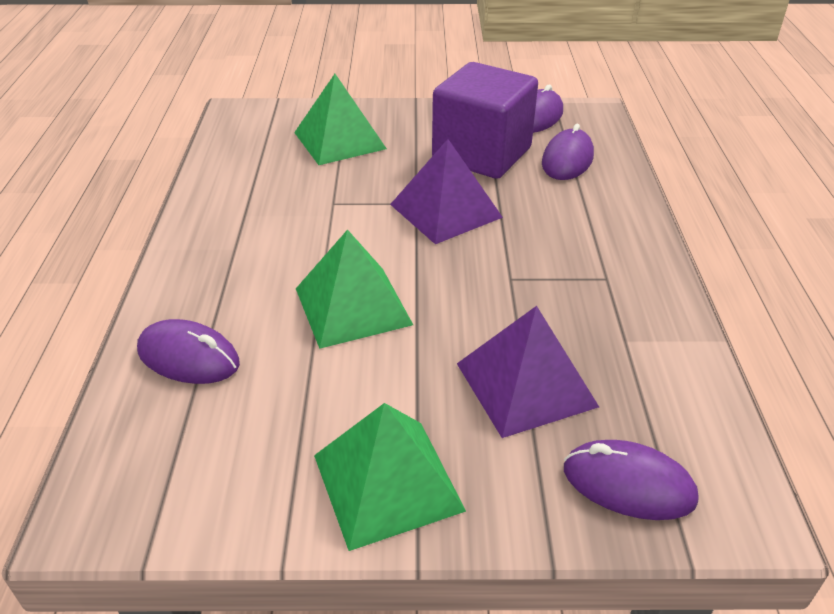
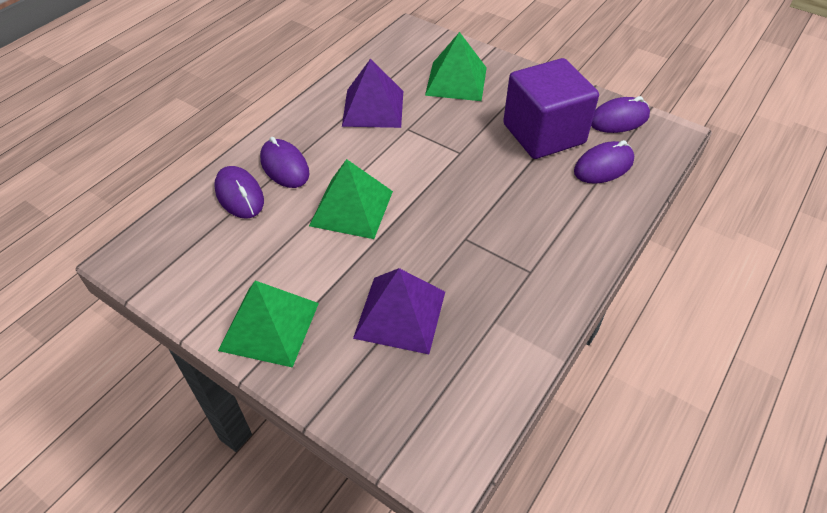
camera: 35 degrees right, 10 degrees up
(445, 211) = (473, 168): purple pyramid -> purple pyramid (373, 108)
(628, 484) = (394, 410): purple mouse -> purple mouse (284, 166)

